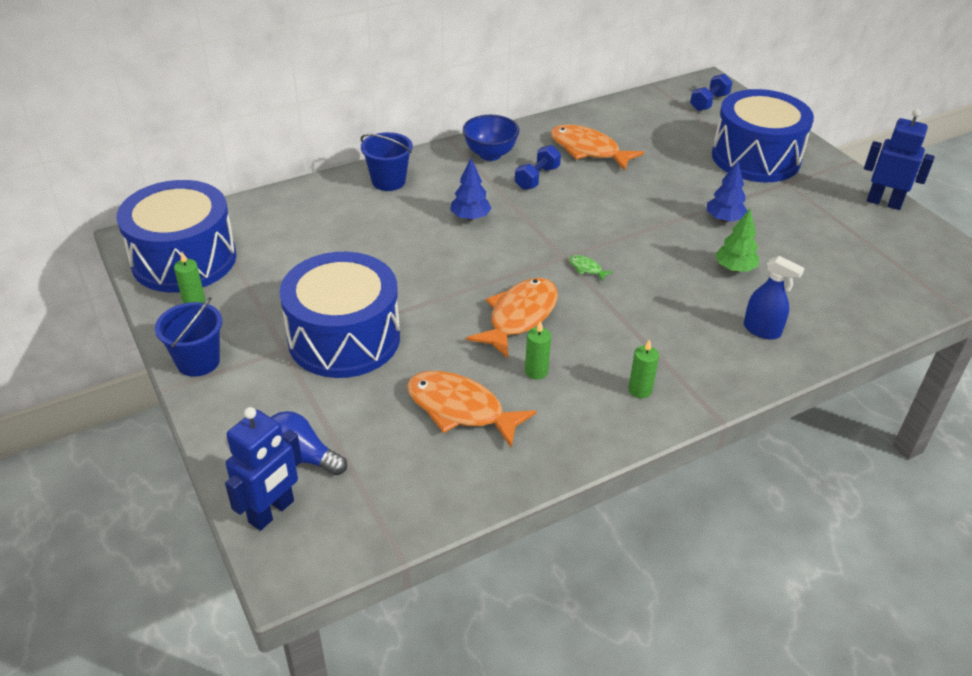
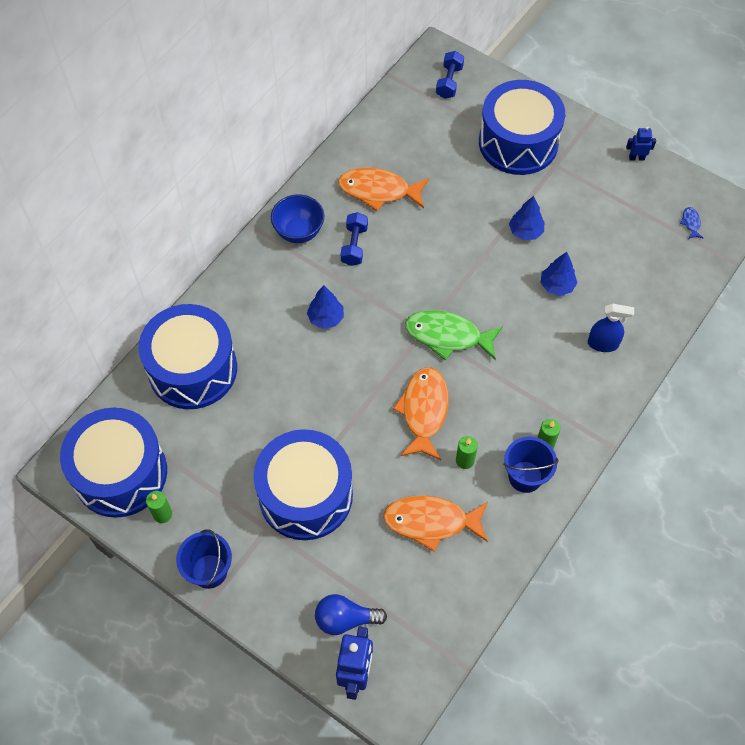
camera: 25 degrees left, 20 degrees up
(314, 212) = (192, 369): none -> blue drum
(388, 181) = (232, 304): blue bucket -> blue bucket (525, 476)
(586, 268) = (447, 336): green fish -> green fish, size x2.40
(734, 268) = (557, 286): green tree -> blue tree
(884, 202) = (636, 158): blue robot -> blue robot, size x0.53
(924, 267) = (690, 223): none -> blue fish

